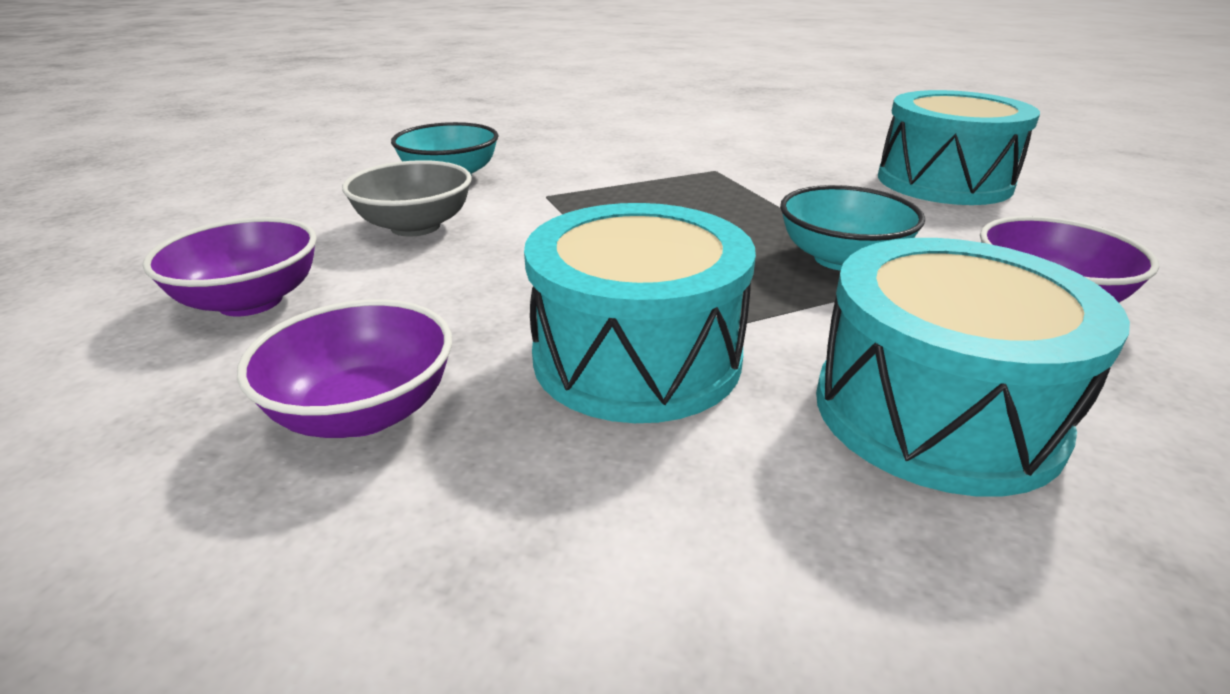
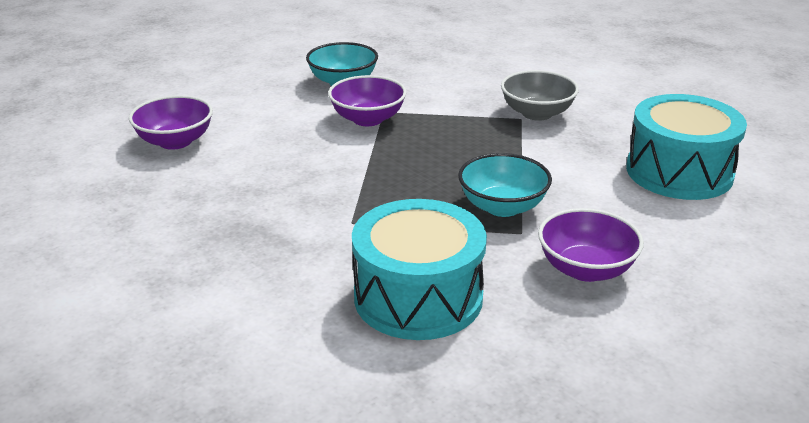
camera: 30 degrees right, 0 degrees up
(364, 412) = (178, 211): purple bowl -> purple bowl (368, 119)
(415, 226) = (288, 116): grey bowl -> grey bowl (537, 113)
(637, 357) = (314, 225): turquoise drum -> none

